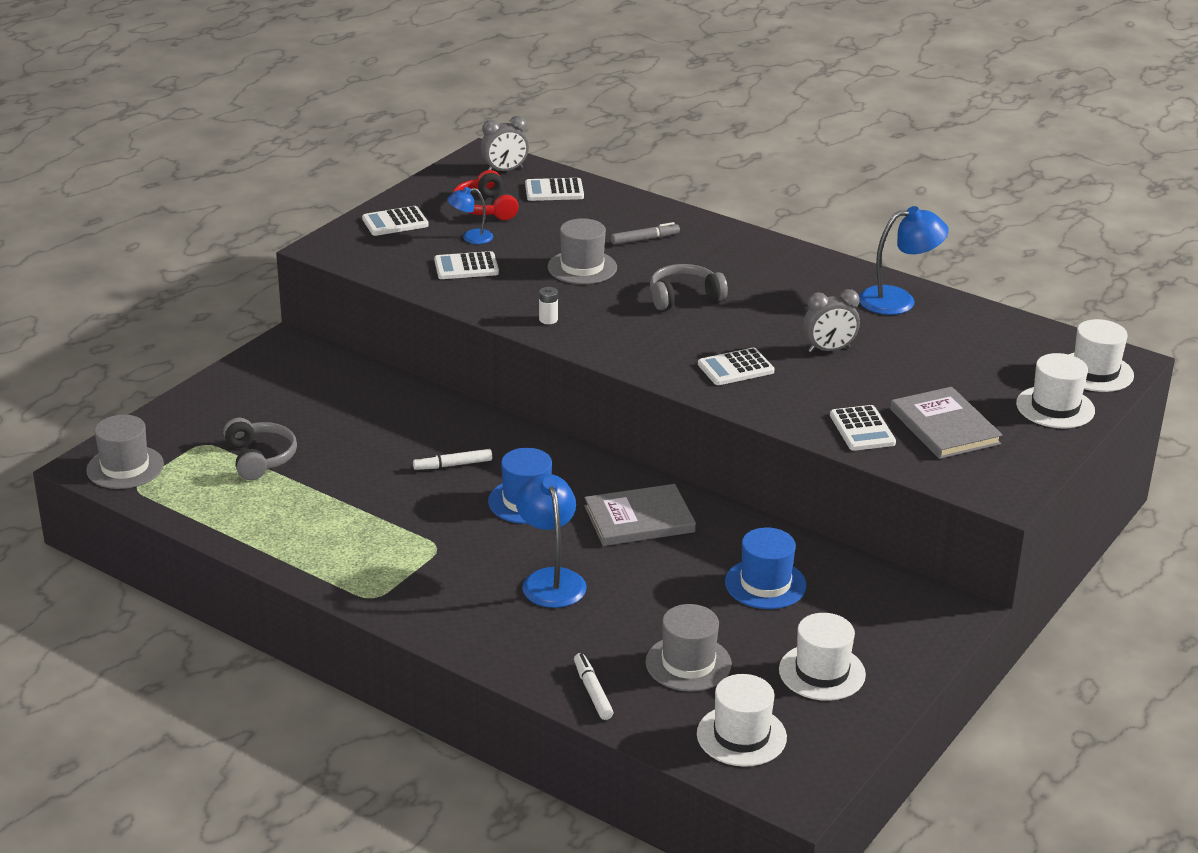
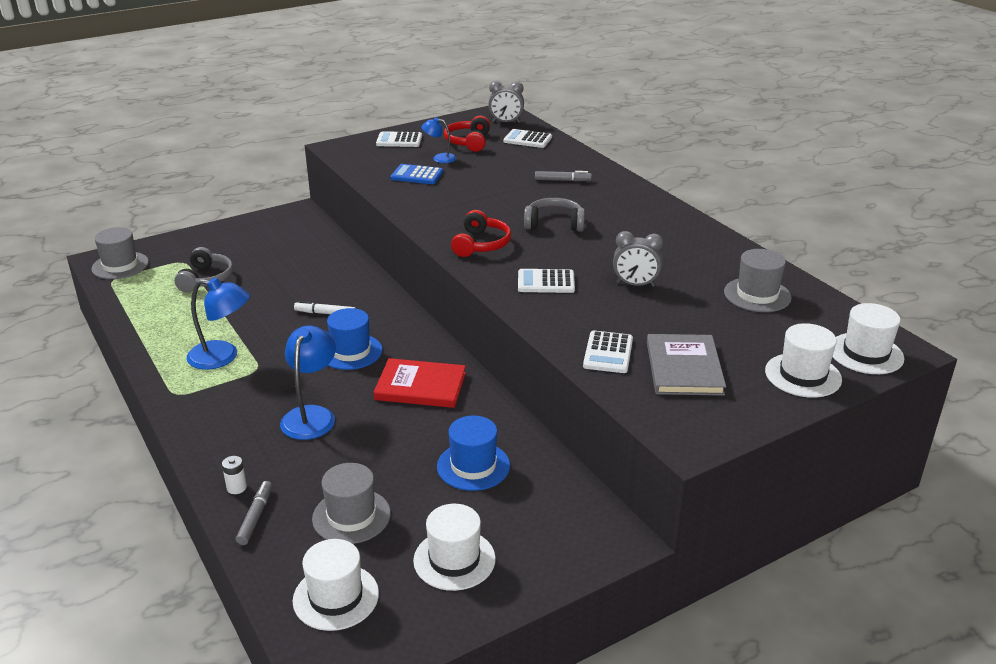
camera: 25 degrees right, 0 degrees up
(466, 267) = (417, 175): white calculator -> blue calculator
(548, 319) = (438, 219): white battery -> white battery (236, 487)
(582, 267) = (498, 190): grey hat -> grey hat (757, 295)
(592, 691) = (255, 517): white marker -> grey marker
(626, 340) = (481, 244): none -> red headphones
(639, 519) = (420, 386): grey book -> red book
(898, 300) = (728, 259): blue lamp -> blue lamp (222, 357)

